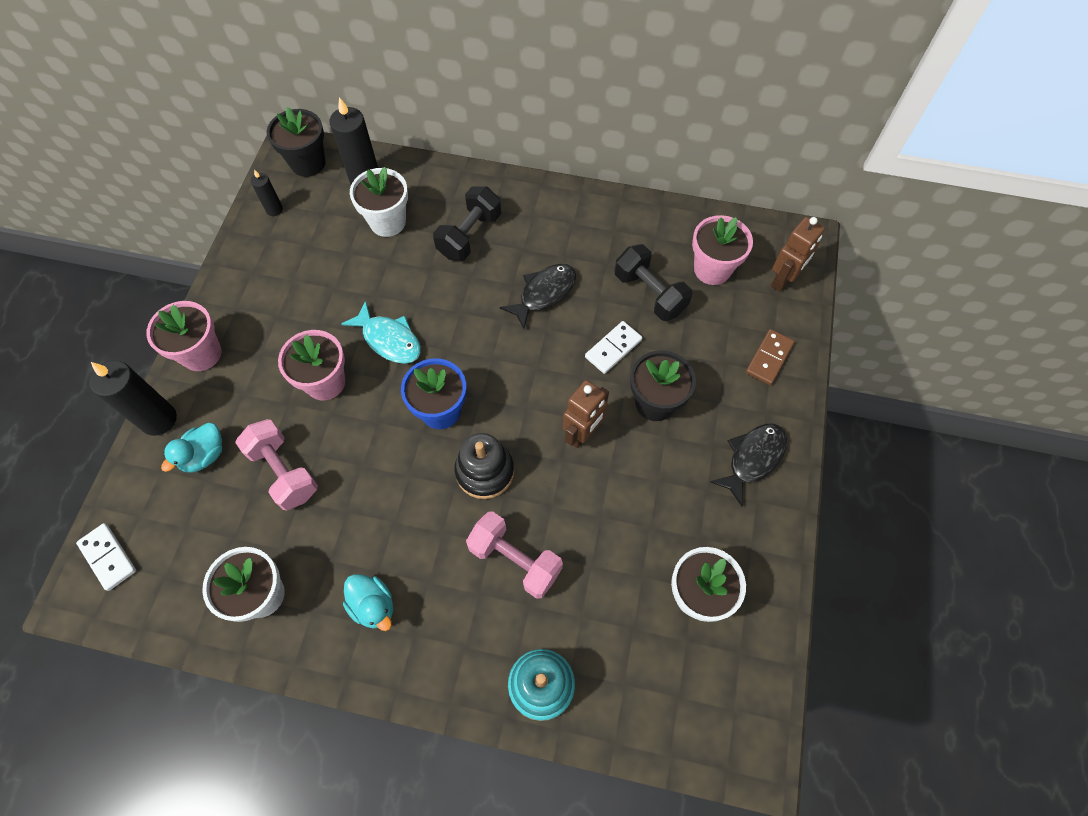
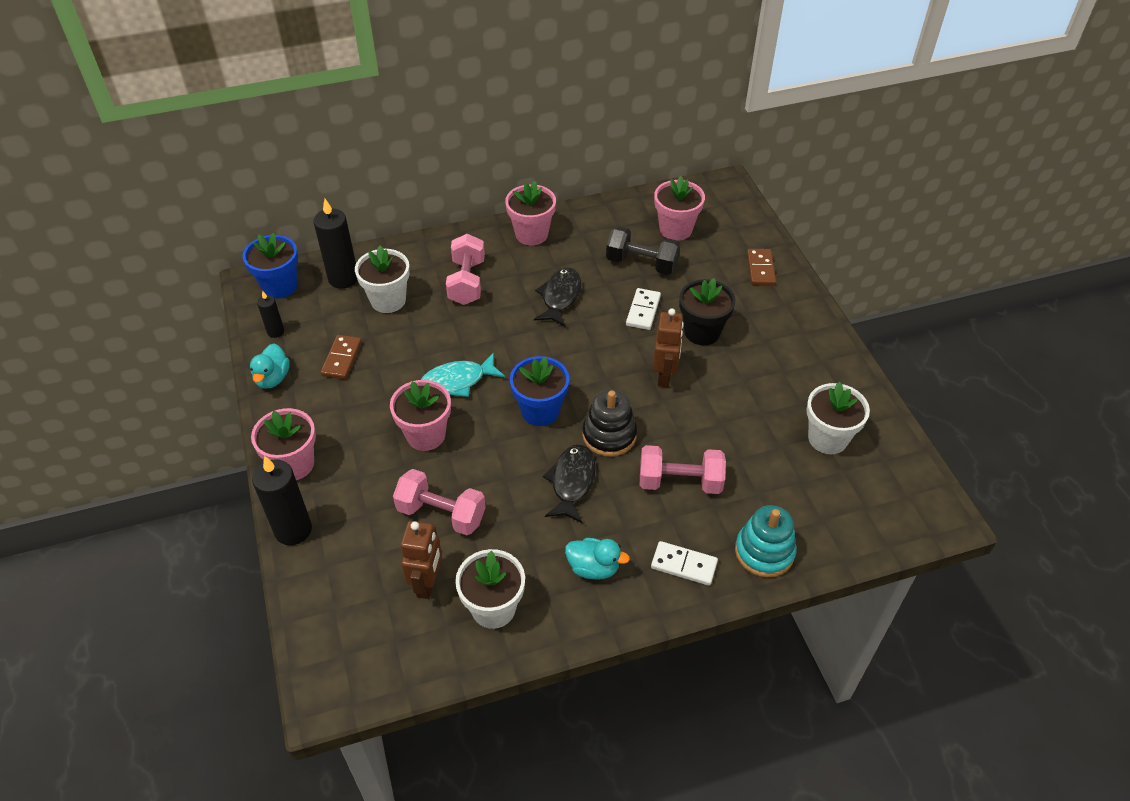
camera: 30 degrees left, 15 degrees down
(108, 557) = (330, 653): white domino -> white domino (684, 565)
(204, 455) = (359, 536): turquoise duck -> turquoise duck (272, 378)
(308, 163) = (280, 286): black flower pot -> blue flower pot
(309, 265) = (342, 359): none -> brown domino
(389, 339) = (457, 381): turquoise fish -> turquoise fish turned 150 degrees clockwise
(469, 235) = (467, 282): black dumbbell -> pink dumbbell
(565, 209) = (531, 234): none -> pink flower pot
(753, 459) = (799, 336): black fish -> black fish (572, 482)
(783, 280) = (732, 216): brown robot -> brown robot (427, 583)

